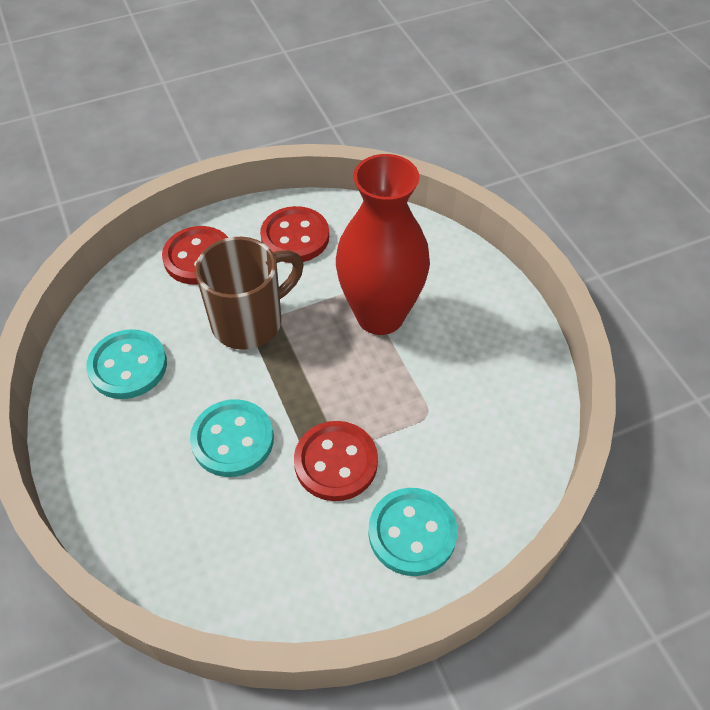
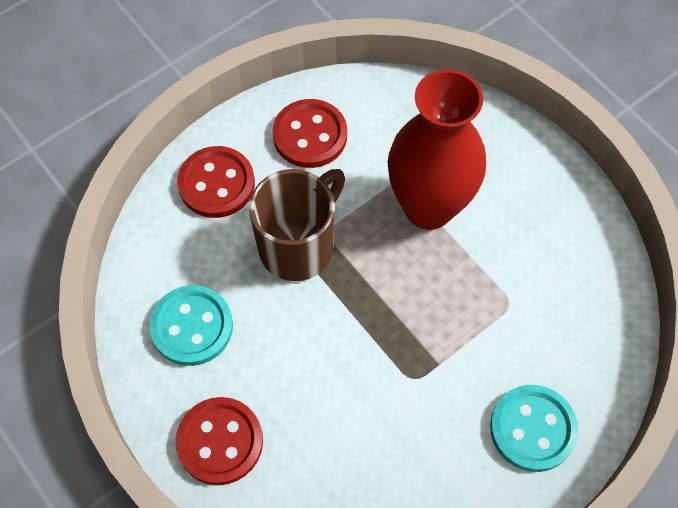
camera: 15 degrees left, 10 degrees up
(232, 440) = (329, 379): turquoise button -> none
(336, 462) = (438, 377): red button -> red button (220, 442)

